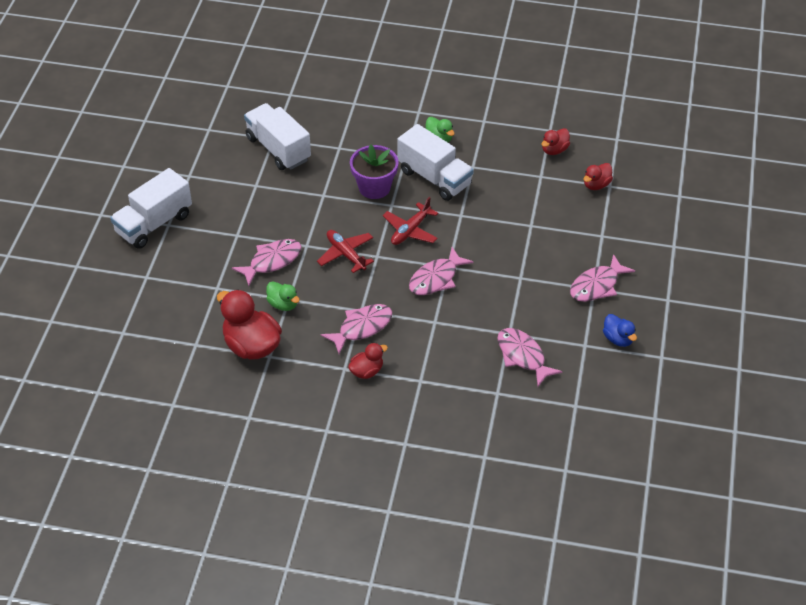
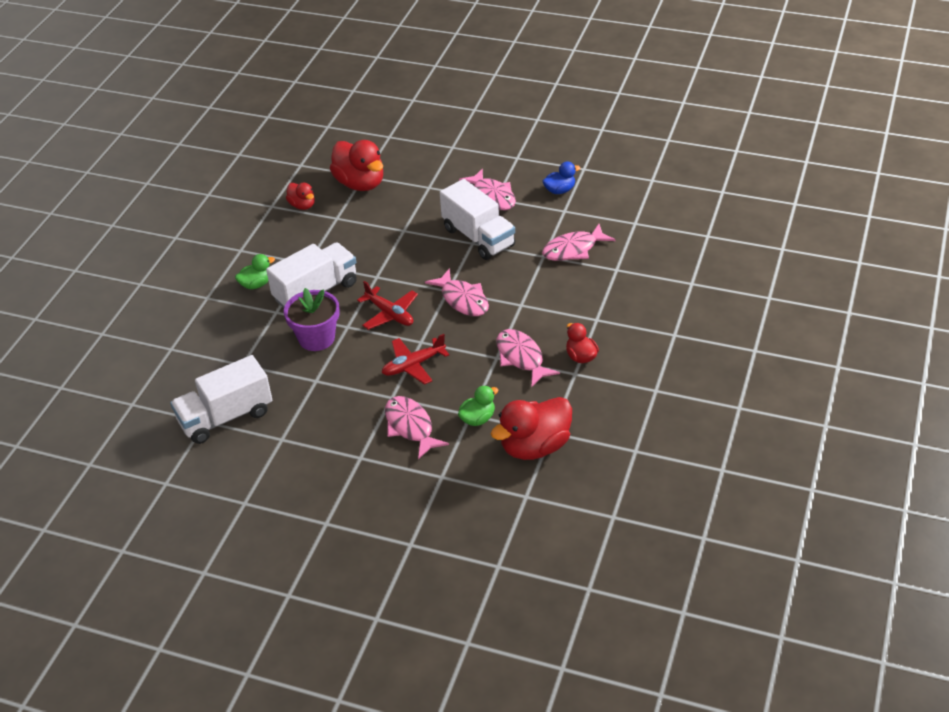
camera: 80 degrees left, 5 degrees down
(154, 224) = (321, 537): white truck -> white truck (478, 237)
(596, 185) = (360, 183): red duck -> red duck, size x1.88

